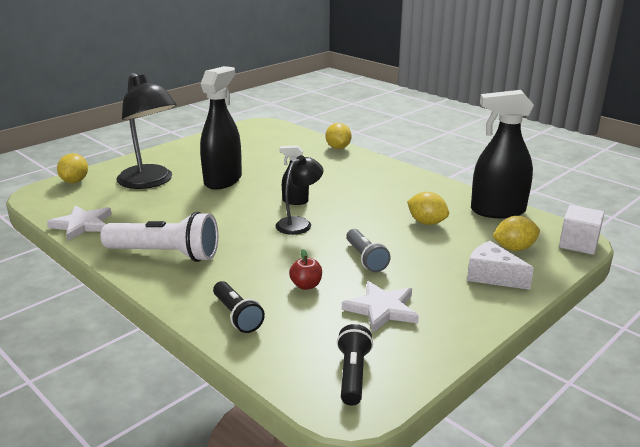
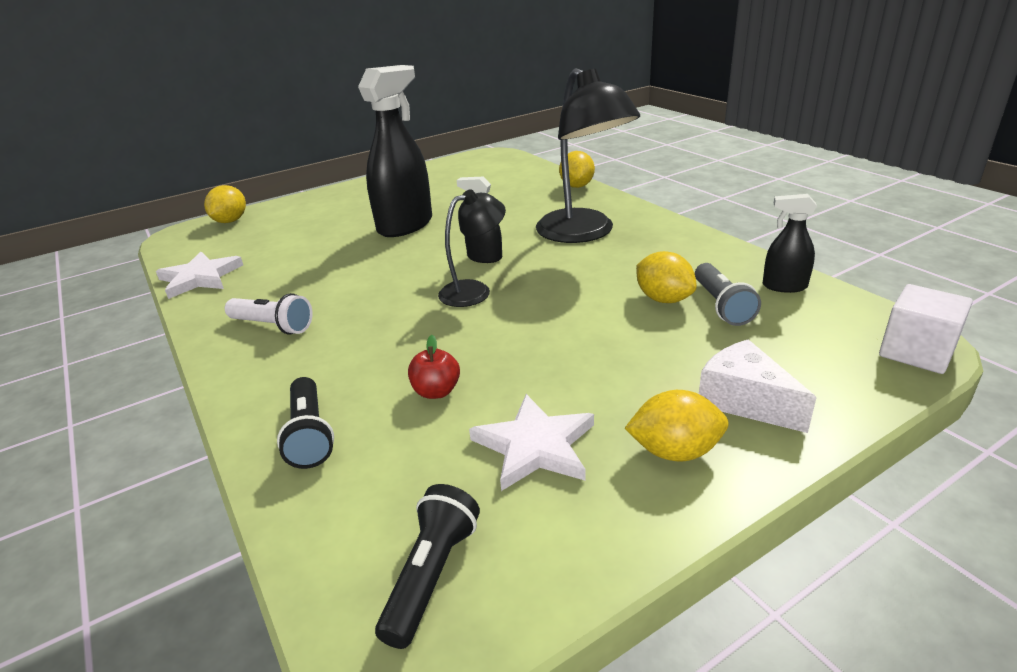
camera: 15 degrees right, 5 degrees up
(150, 182) = (316, 225): black lamp -> black lamp (583, 233)
(166, 254) = (273, 326): white flashlight -> white flashlight, size x0.58
(365, 259) = (546, 353): grey flashlight -> grey flashlight (721, 306)
(497, 211) = (784, 286): black spray bottle -> black spray bottle, size x0.50
(514, 248) = (797, 352): yellow lemon -> yellow lemon (675, 451)

